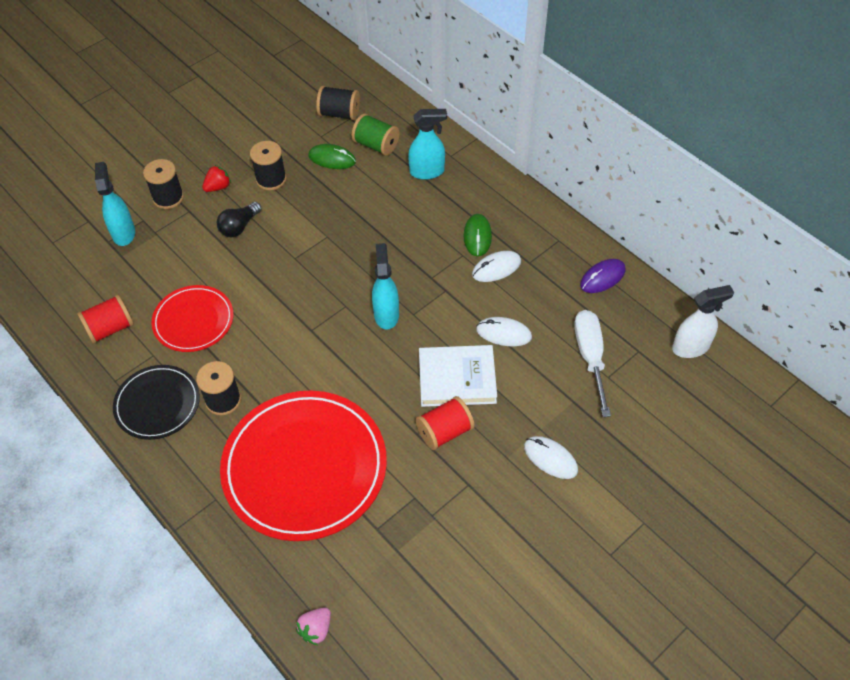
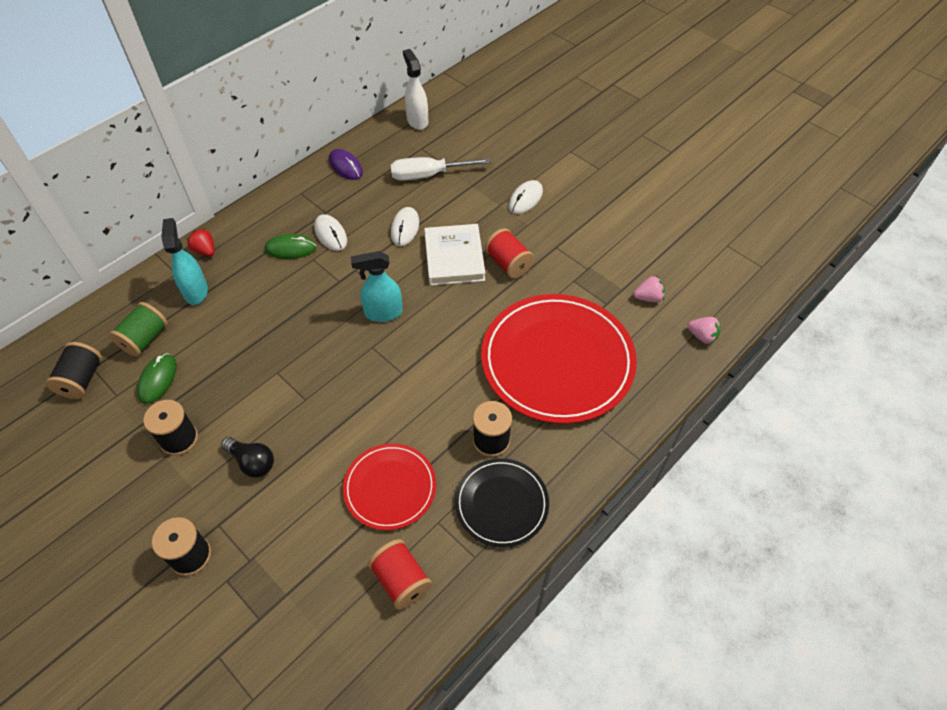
camera: 95 degrees left, 0 degrees up
(123, 233) = (246, 600): turquoise spray bottle -> none
(218, 187) = (182, 497): red strawberry -> red strawberry (205, 250)
(380, 578) = (648, 297): none -> pink strawberry

